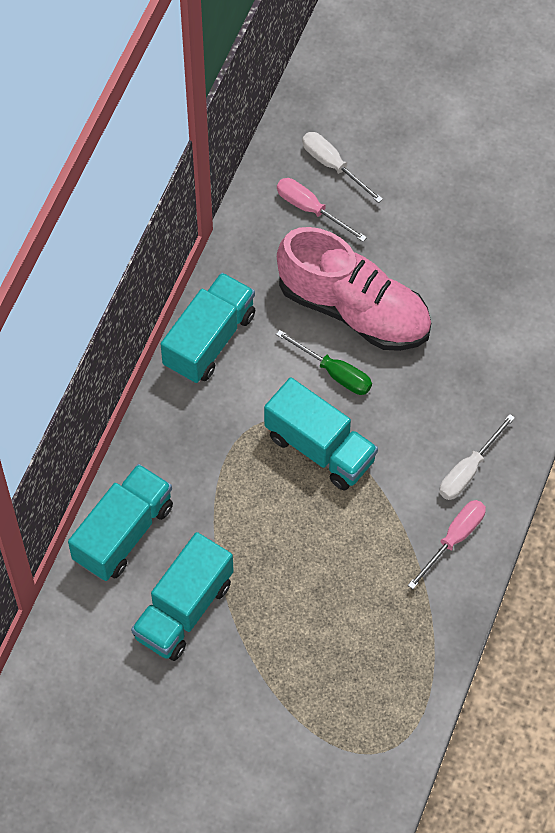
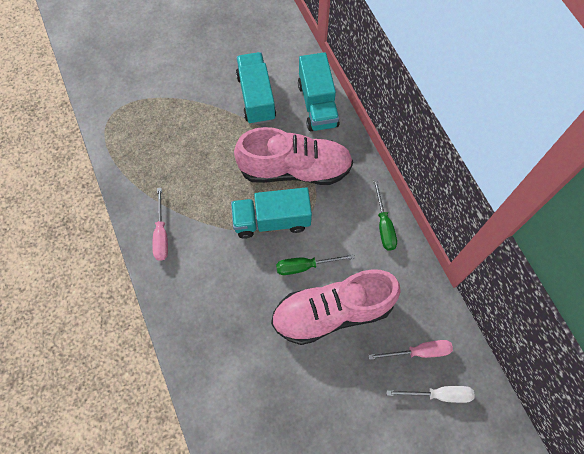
camera: 135 degrees right, 5 degrees up
(209, 340) = (383, 225): turquoise truck -> green screwdriver
(235, 481) = (295, 169): none -> pink shoe
(468, 470) = (186, 277): white screwdriver -> none

